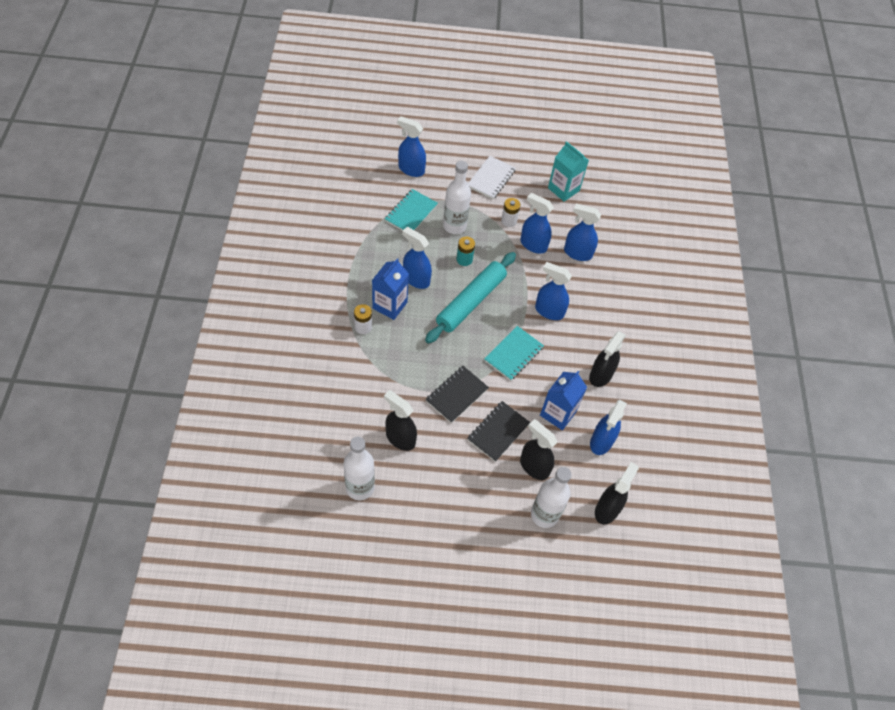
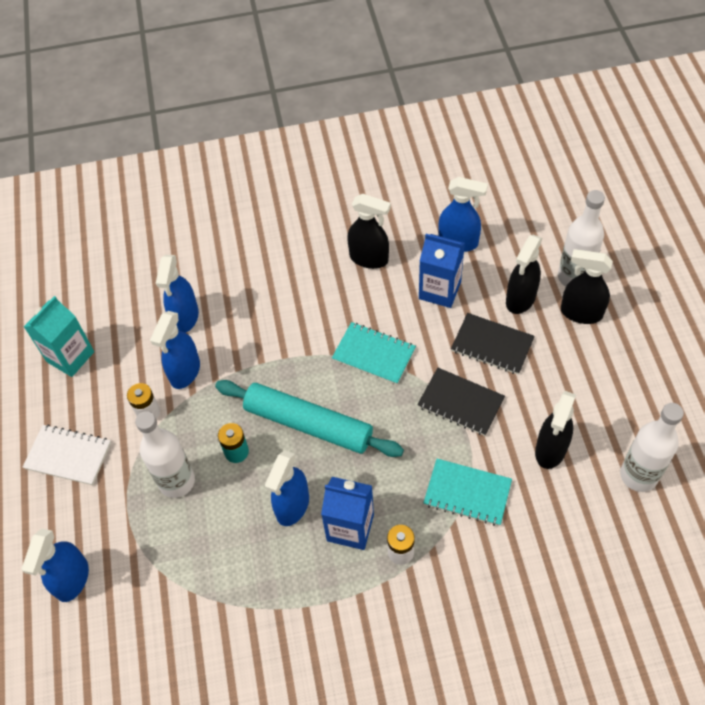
camera: 95 degrees left, 0 degrees up
(411, 213) = (166, 551): turquoise notebook -> turquoise notebook (467, 493)
(549, 311) = (292, 330): blue spray bottle -> none
(607, 509) = (538, 223): black spray bottle -> black spray bottle (580, 313)

